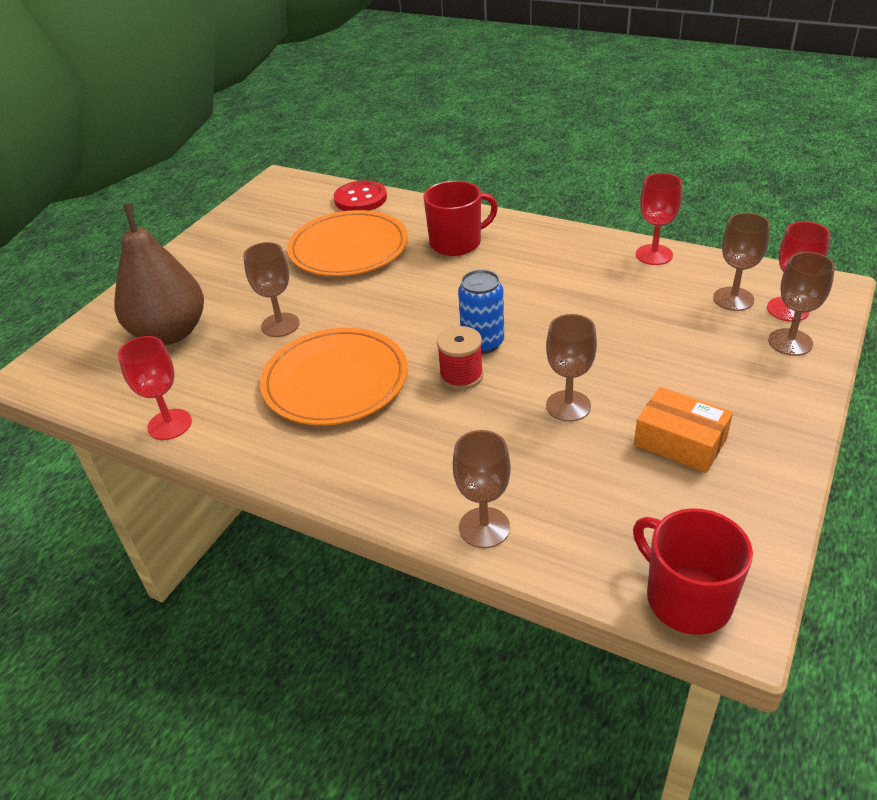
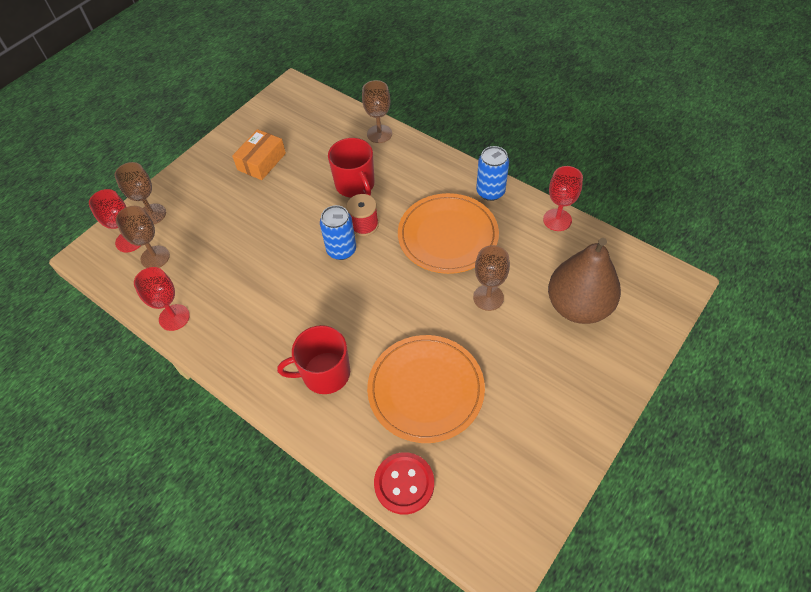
camera: 170 degrees left, 15 degrees up
(269, 450) = (490, 192): none -> blue can
(568, 406) = (308, 192): brown goblet -> none
(680, 442) = (261, 161): orange box -> orange box turned 75 degrees clockwise
(686, 598) = (305, 96): red mug -> red mug (355, 185)

